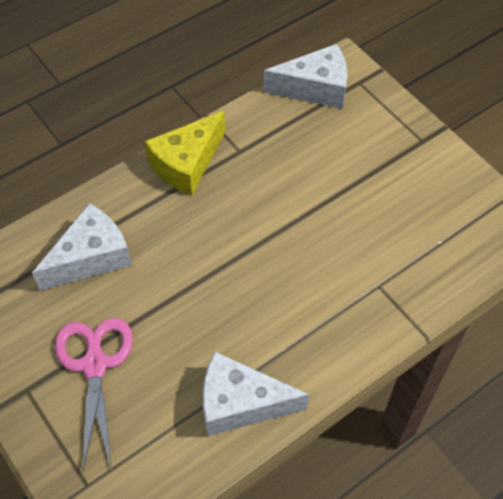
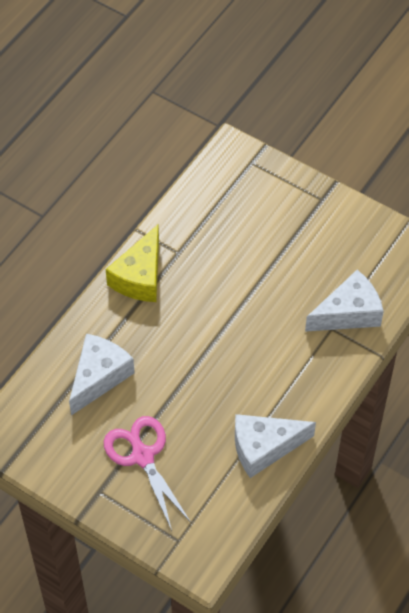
camera: 20 degrees left, 0 degrees up
(315, 88) = (217, 179): white cheese -> white cheese (348, 313)

